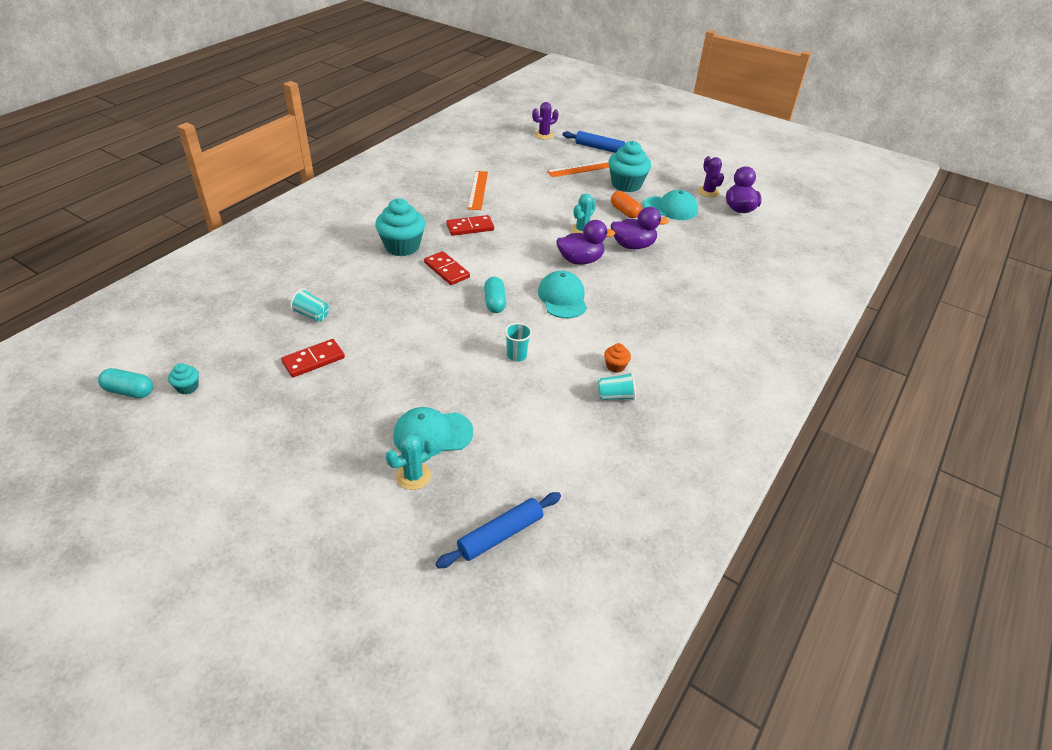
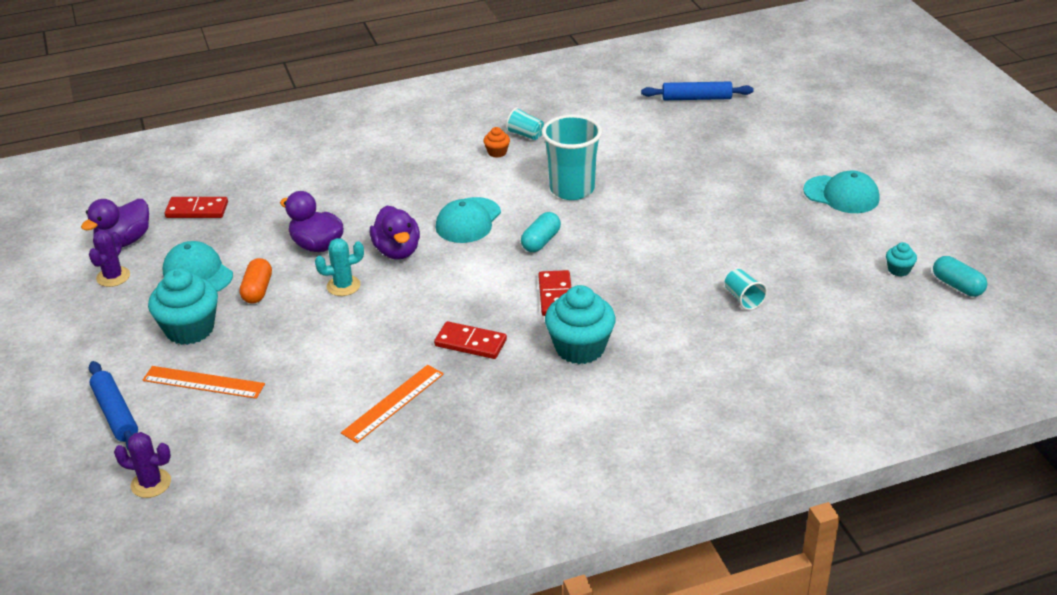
camera: 140 degrees left, 5 degrees down
(313, 360) = (765, 252): red domino -> red domino (197, 210)
(413, 476) = (732, 144): turquoise cactus -> none
(432, 434) = (697, 162): turquoise cap -> turquoise cap (841, 195)
(517, 355) = (572, 189): turquoise cup -> turquoise cup, size x2.07
(580, 260) = (397, 251): purple duck -> purple duck turned 135 degrees counterclockwise

